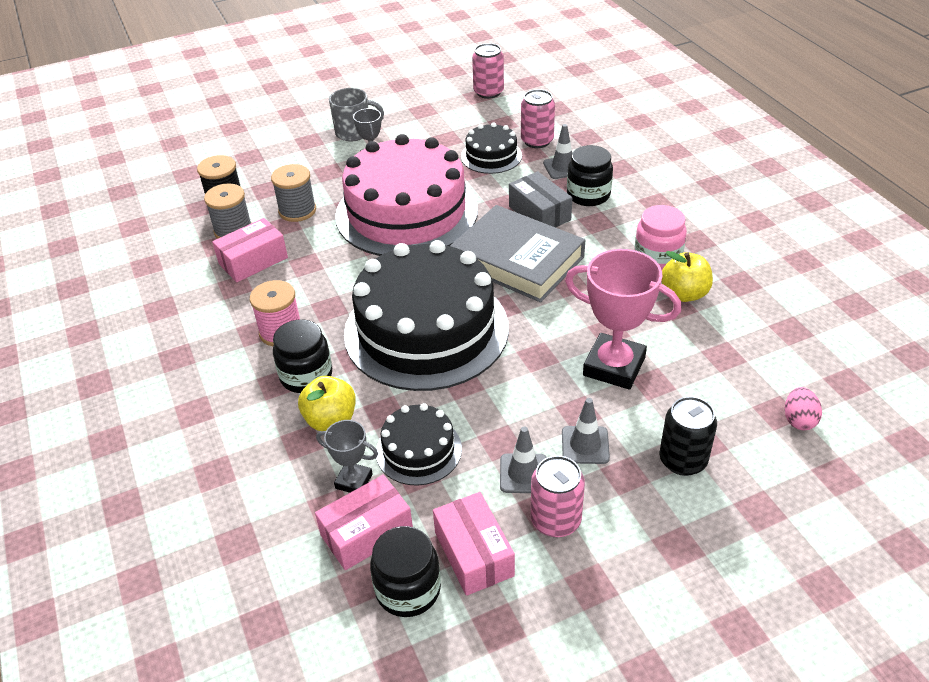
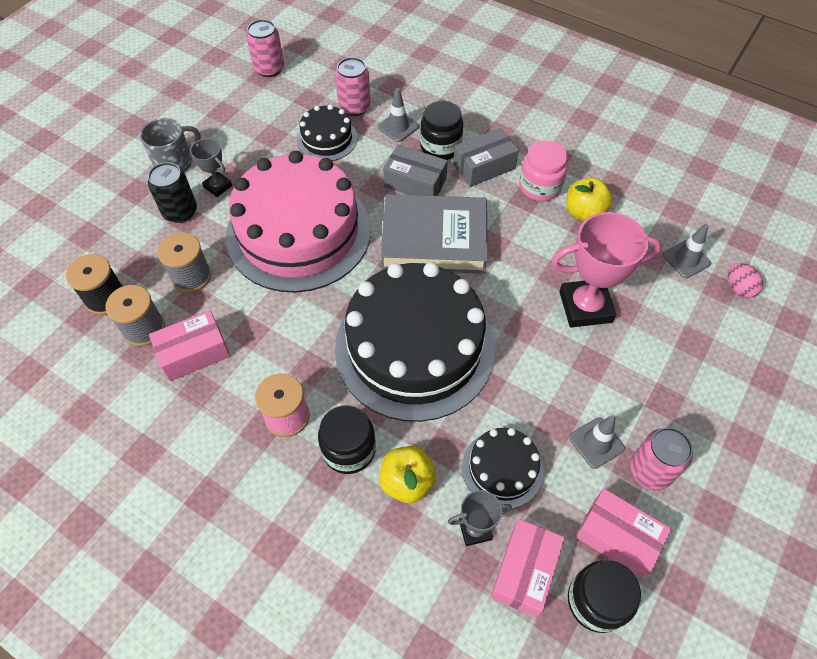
camera: 35 degrees left, 15 degrees up
(253, 261) = (194, 353): pink box -> pink box turned 45 degrees clockwise
(585, 445) = (619, 391): grey traffic cone -> grey traffic cone (686, 259)
(616, 223) = (484, 166): none -> grey box
(683, 460) = (693, 365): black can -> black can (180, 212)

